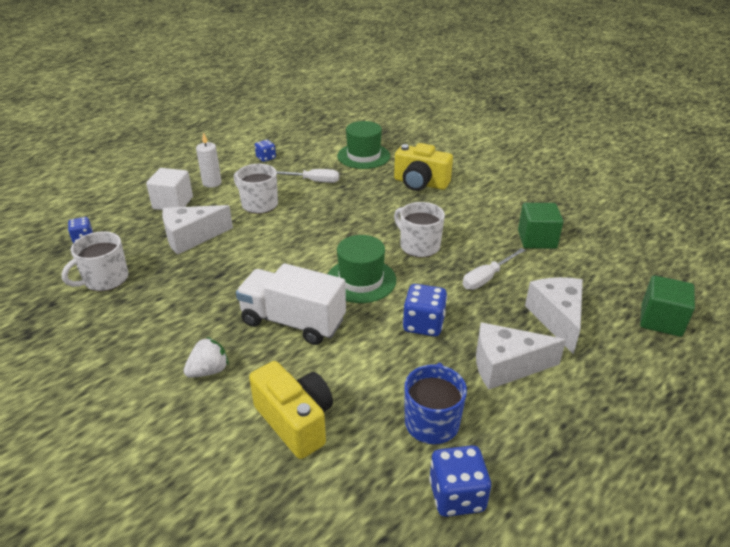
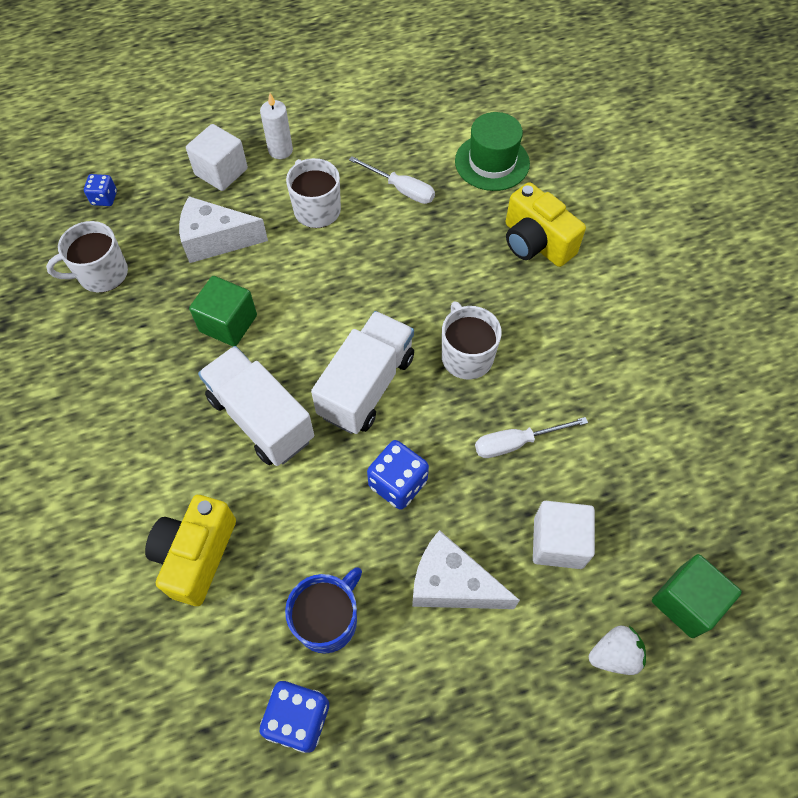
camera: 25 degrees right, 25 degrees up
(209, 371) = (146, 451): white strawberry -> white strawberry (614, 655)
(266, 158) = (366, 124): blue dice -> none
(295, 421) = (196, 555): yellow camera -> yellow camera turned 150 degrees counterclockwise
(361, 280) = (366, 386): green hat -> white truck
(537, 239) = (623, 404): green cube -> green cube (228, 323)
(557, 318) = (558, 542): white cheese -> white cube

